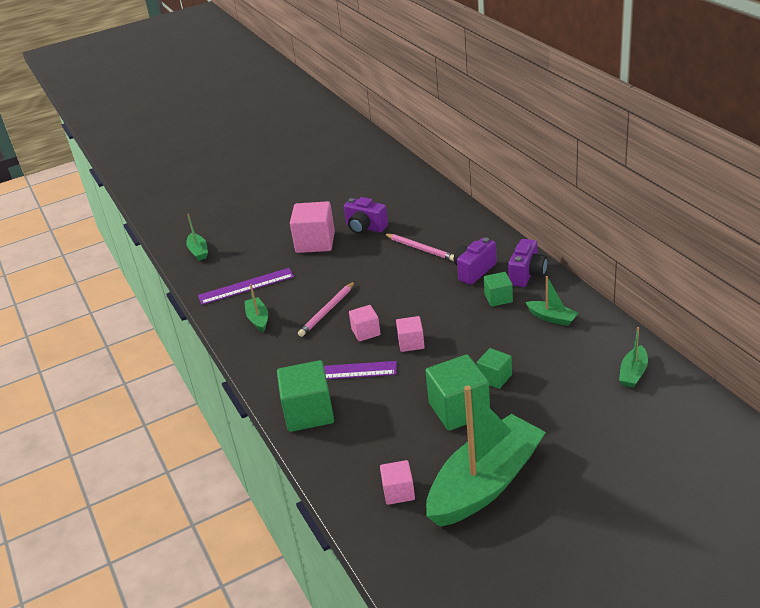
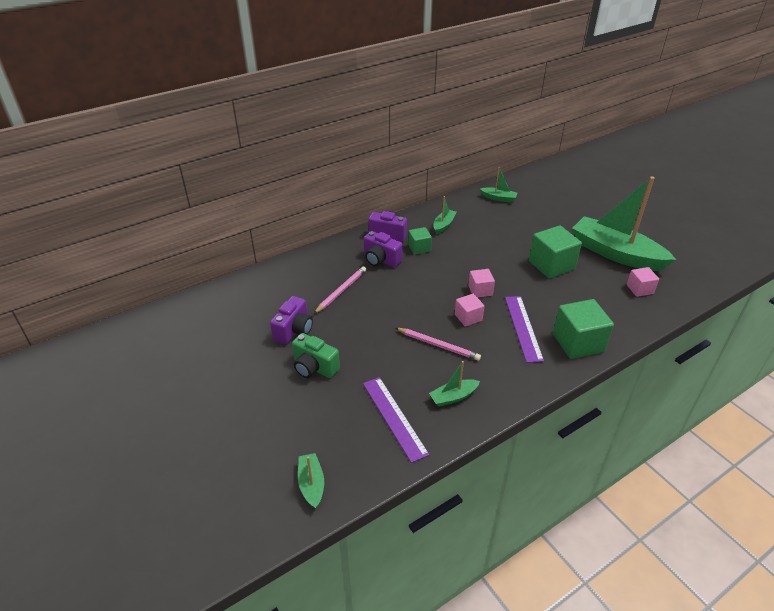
camera: 100 degrees left, 5 degrees up
(198, 251) = (311, 484): green boat -> green boat turned 75 degrees counterclockwise
(315, 242) = (314, 368): pink cube -> green camera
(494, 378) = (514, 250): green cube -> none

